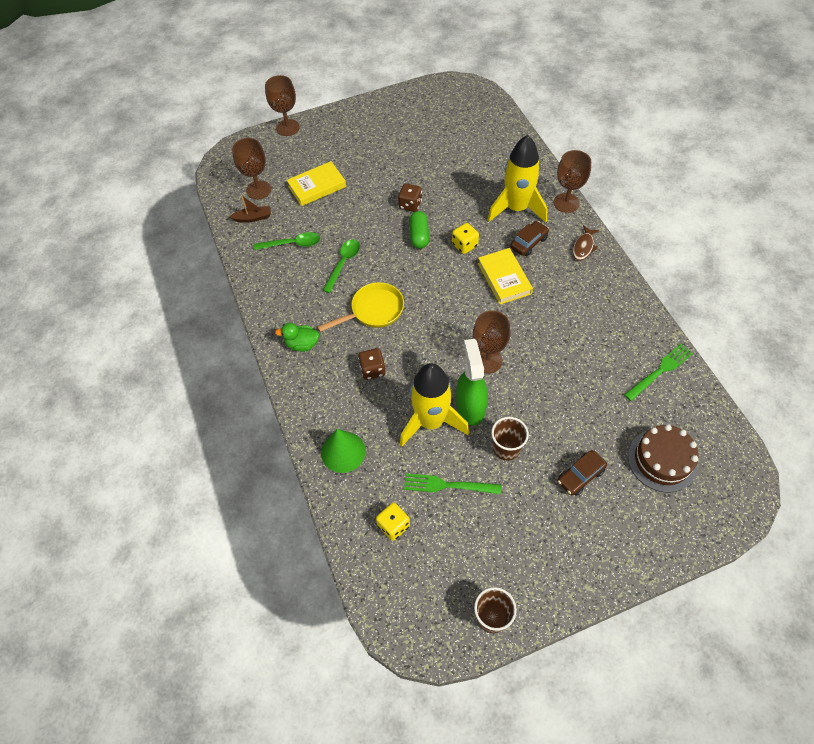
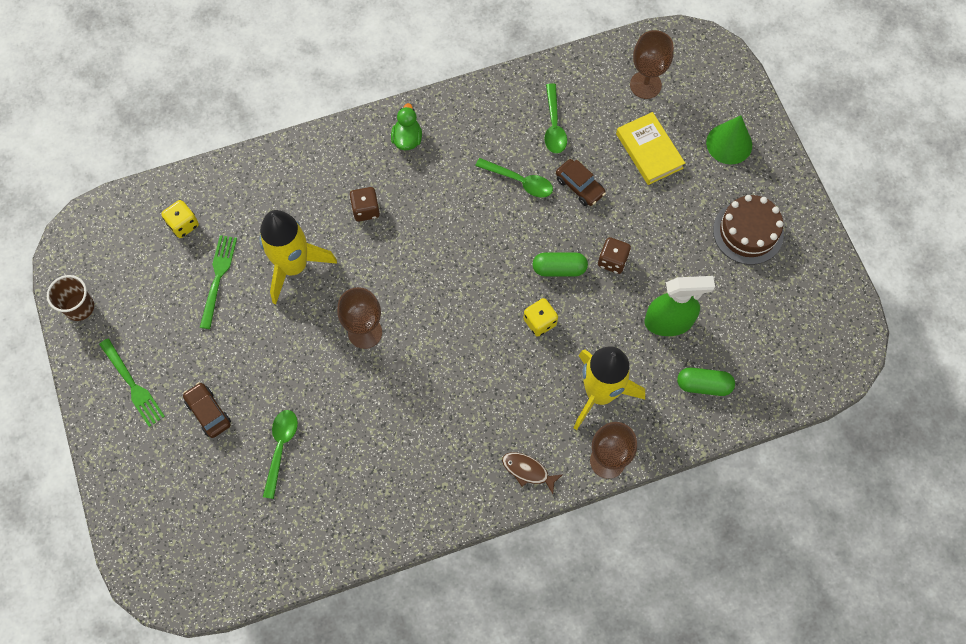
camera: 90 degrees right, 10 degrees up
(253, 218) = (598, 81): brown boat -> none
(287, 127) = (760, 114): brown goblet -> none
(343, 452) = (270, 179): green cone -> green cone (729, 143)
(373, 311) = (446, 213): yellow pan -> none
(470, 406) = (307, 308): green spray bottle -> green spray bottle (669, 322)
(501, 154) = (703, 385): none -> green capsule
(504, 278) = (483, 364): yellow book -> none
(506, 448) = (251, 340): brown cup -> none
(528, 243) = (539, 401): brown car -> brown car (579, 186)
(601, 413) = (280, 448): none -> green spoon
(660, 370) = (328, 529): green fork -> green fork (133, 385)
(662, 460) = (213, 504): brown cake -> brown cake (748, 232)

